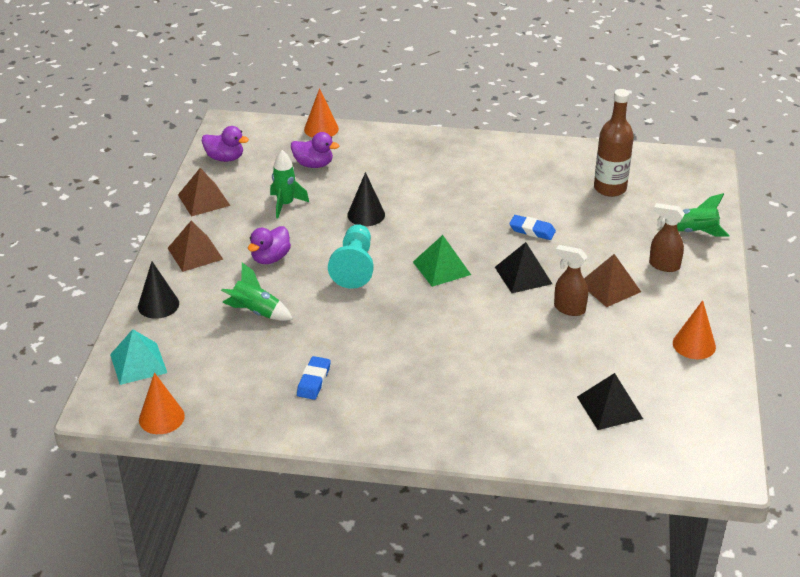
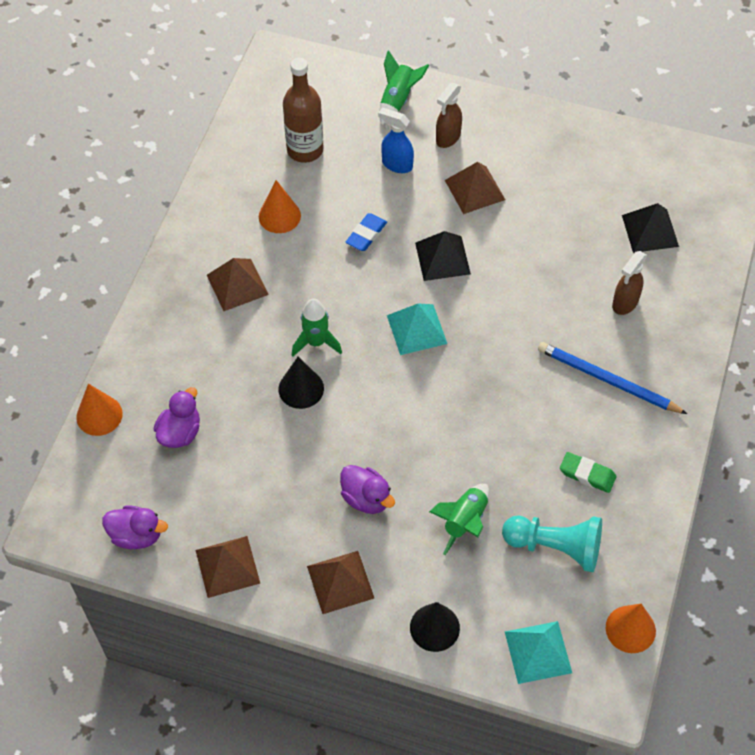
camera: 80 degrees left, 20 degrees up
(225, 158) = (136, 535): purple duck -> purple duck turned 75 degrees clockwise
(285, 204) = (260, 472): green rocket -> green rocket (316, 342)
(314, 381) = (587, 474): blue eraser -> green eraser
(354, 267) = (399, 413): turquoise pawn -> turquoise pawn (555, 547)
(419, 388) = (607, 380): none -> blue pencil
(441, 268) = (416, 329): green pyramid -> turquoise pyramid
(456, 172) = (237, 284): none -> brown pyramid
(569, 309) = (503, 230): brown spray bottle -> brown spray bottle (625, 303)
(617, 239) = (396, 164): none -> blue spray bottle
(694, 345) = (570, 146): orange cone -> orange cone (279, 216)

